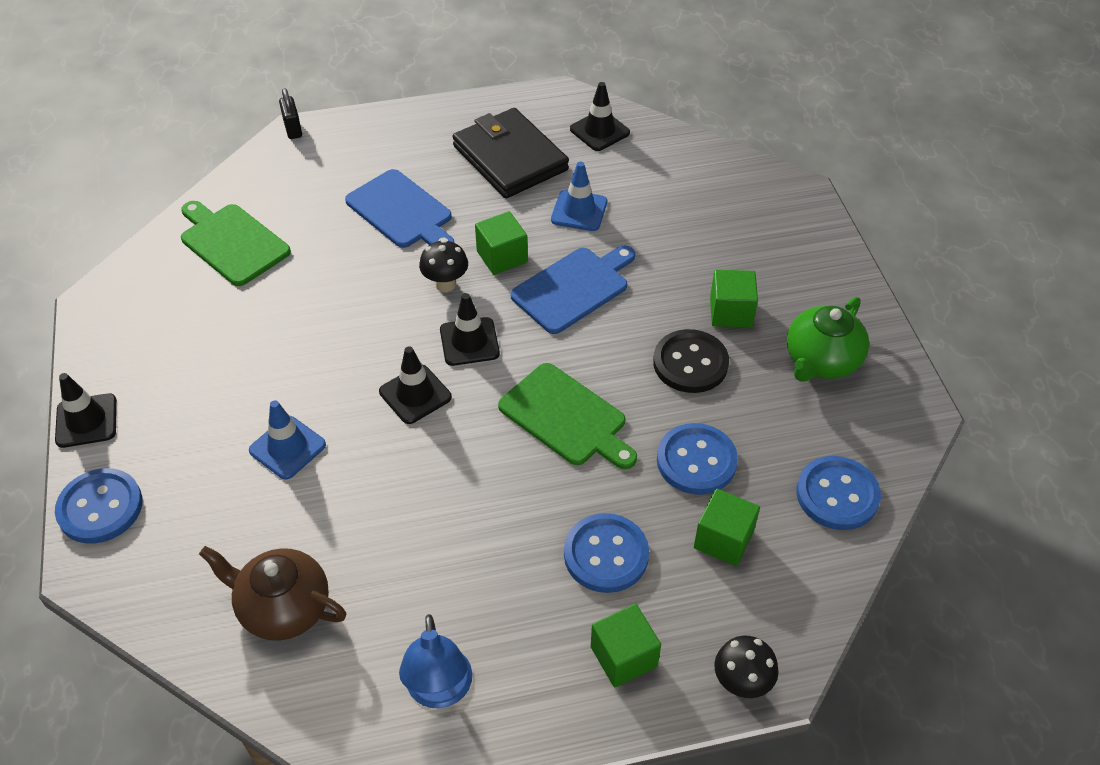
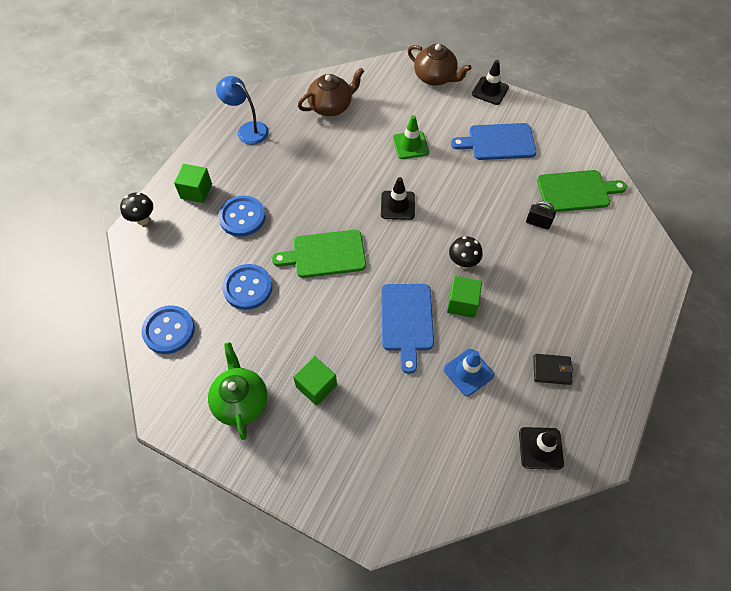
camera: 130 degrees right, 10 degrees up
(100, 507) = (435, 77): blue button -> brown teapot
(287, 448) = (410, 145): blue traffic cone -> green traffic cone
(293, 129) = (670, 270): black padlock -> black padlock (538, 223)
(401, 212) = (542, 279): blue cutting board -> blue cutting board (498, 142)
(469, 342) = (411, 247): black traffic cone -> none
(510, 158) = (551, 370): black wallet -> black wallet, size x0.46
(690, 363) = (303, 334): black button -> none
(723, 539) = (201, 264): green cube -> none

